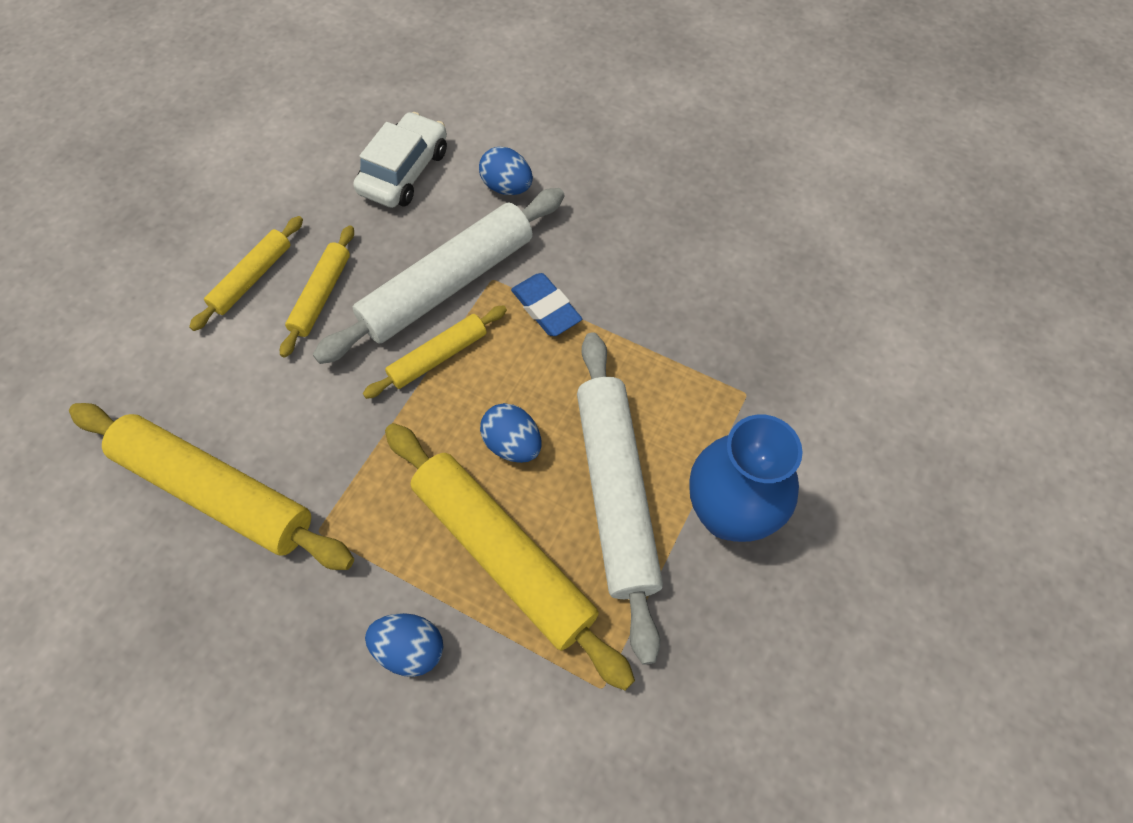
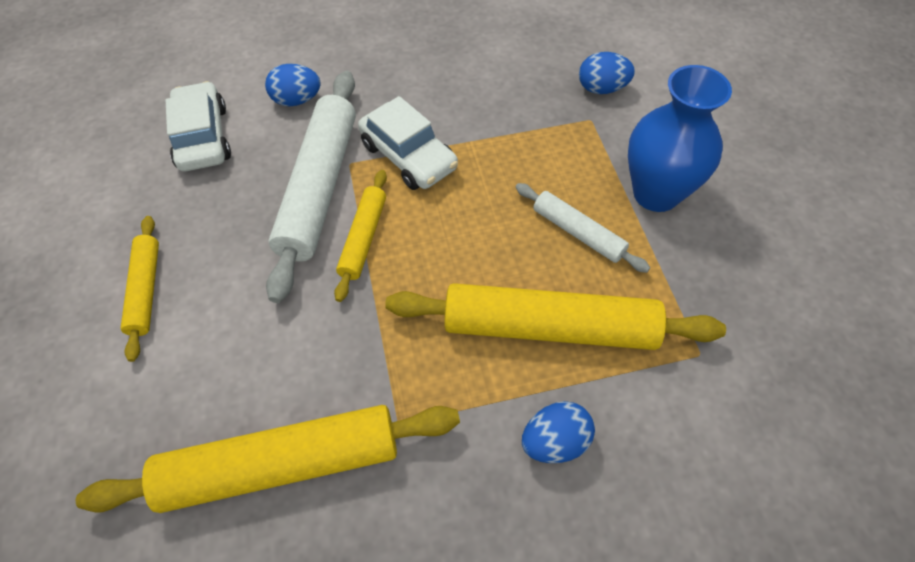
camera: 40 degrees left, 5 degrees down
(321, 295) = (222, 261): yellow rolling pin -> none
(512, 444) = (478, 254): blue egg -> blue egg (602, 89)
(546, 308) = (408, 156): blue eraser -> white car
(615, 493) = (578, 233): white rolling pin -> white rolling pin, size x0.53

